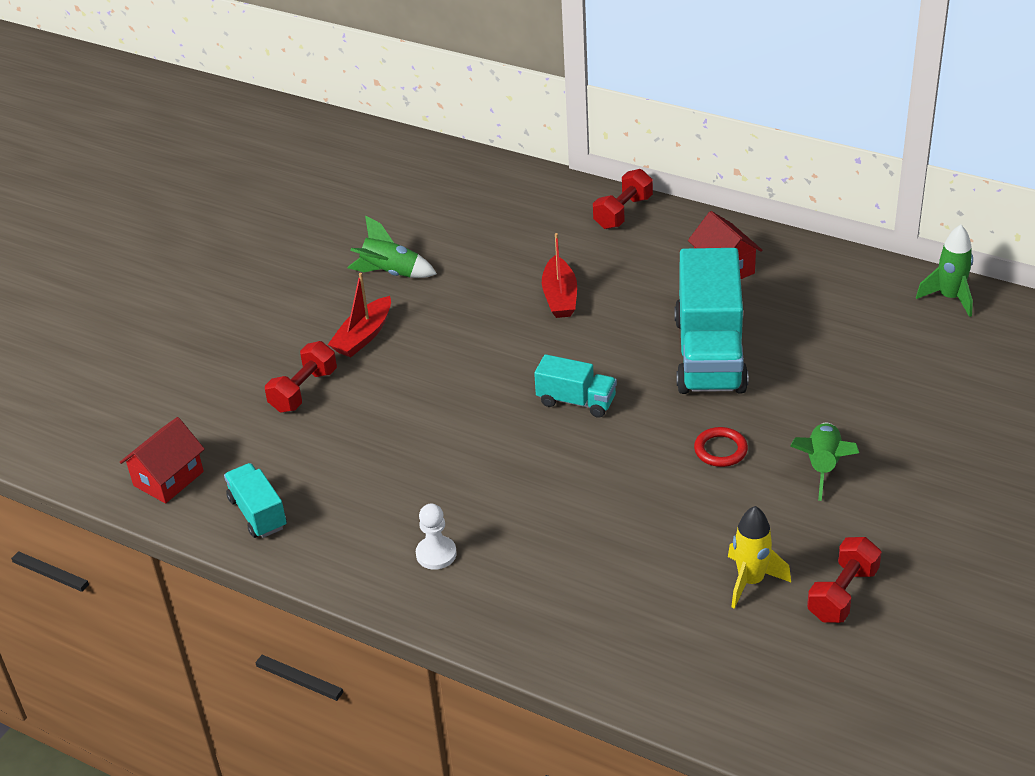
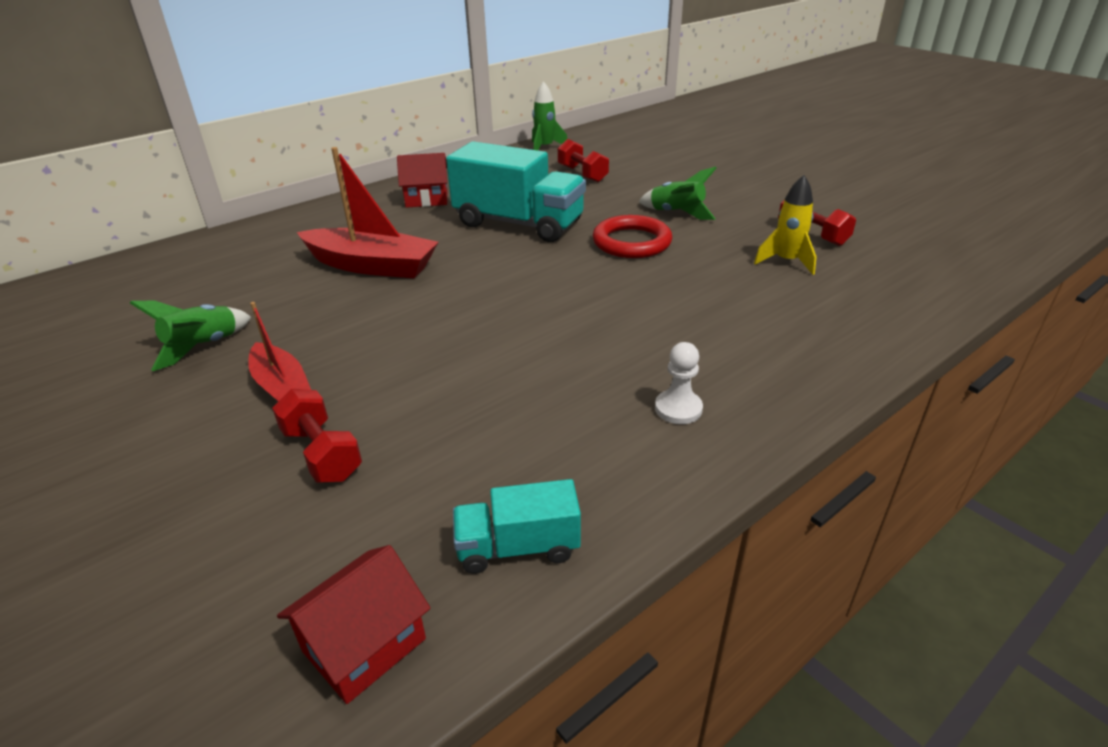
camera: 70 degrees left, 5 degrees down
(168, 478) = (364, 645): red house -> red house turned 75 degrees clockwise
(560, 297) = (372, 266): red boat -> red boat, size x1.65
(576, 401) = (518, 287): turquoise truck -> none
(623, 212) = (304, 219): red dumbbell -> red dumbbell (582, 174)
(720, 450) = (632, 242): red ring -> red ring, size x1.74

